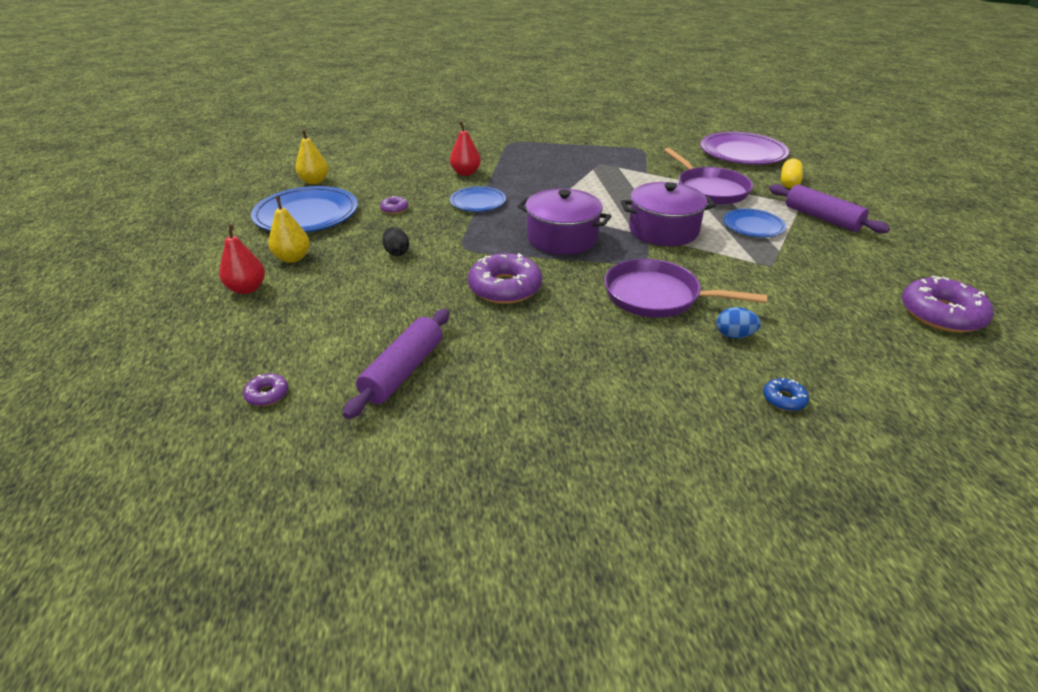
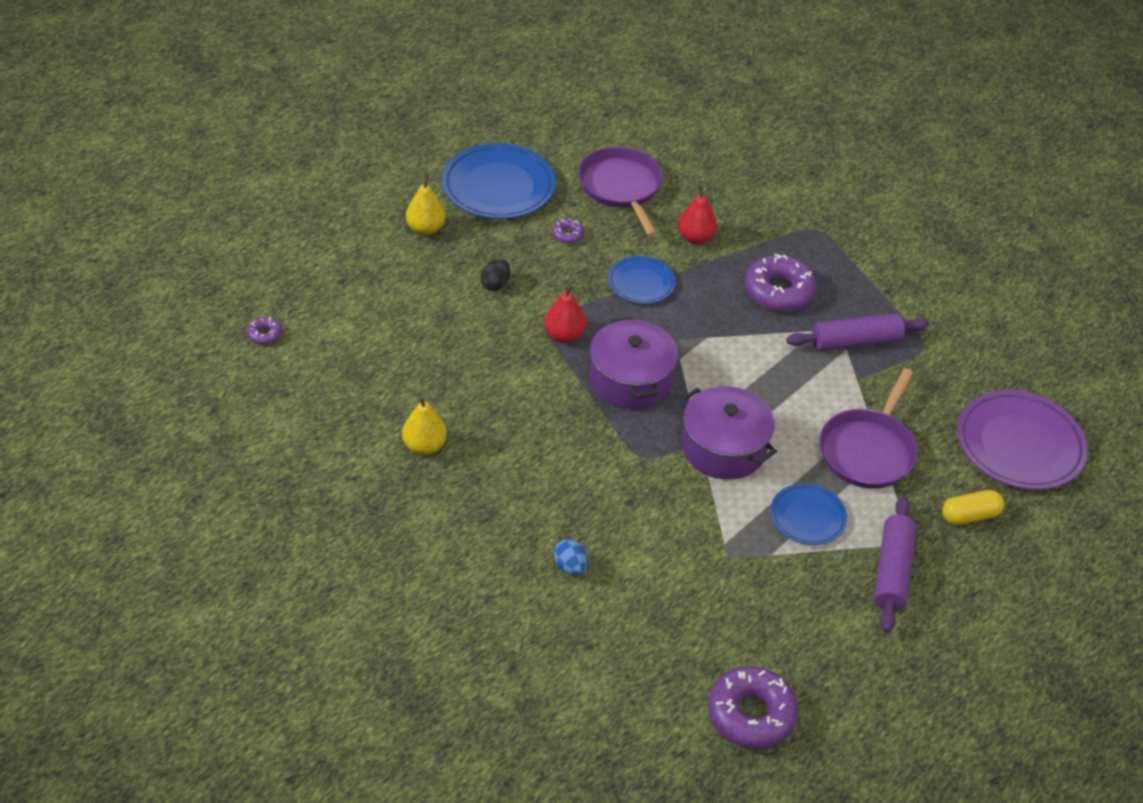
camera: 50 degrees right, 10 degrees up
(247, 289) = (362, 235): red pear -> red pear (564, 335)
(314, 181) = (562, 146): yellow pear -> yellow pear (424, 446)
(403, 371) = (346, 387): purple rolling pin -> purple rolling pin (855, 341)
(505, 288) = (506, 384): purple donut -> purple donut (779, 291)
(656, 296) = (587, 491): purple pan -> purple pan (621, 187)
(784, 399) = (503, 626): blue donut -> none

